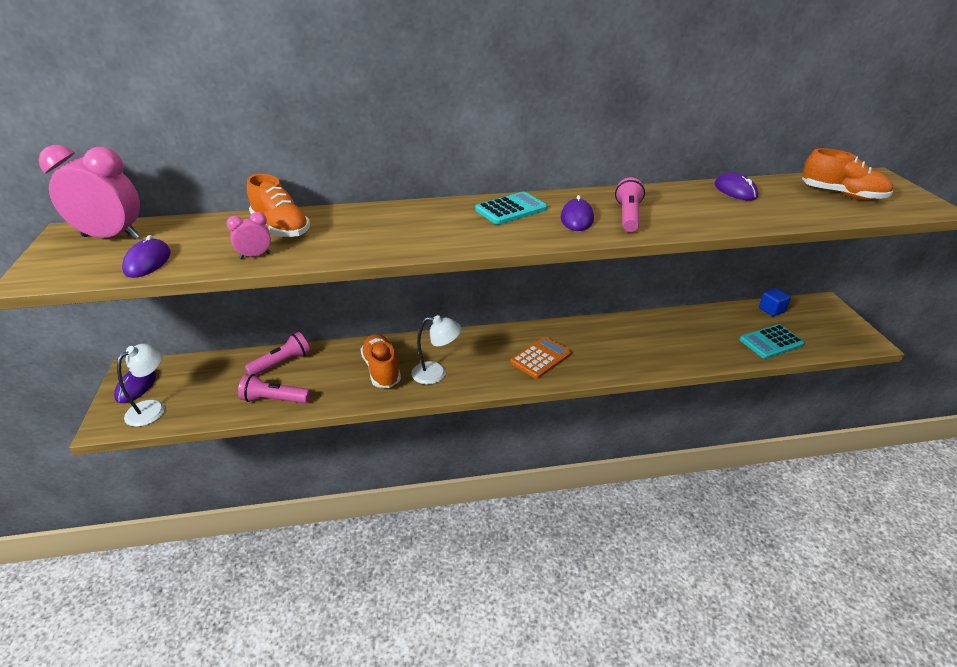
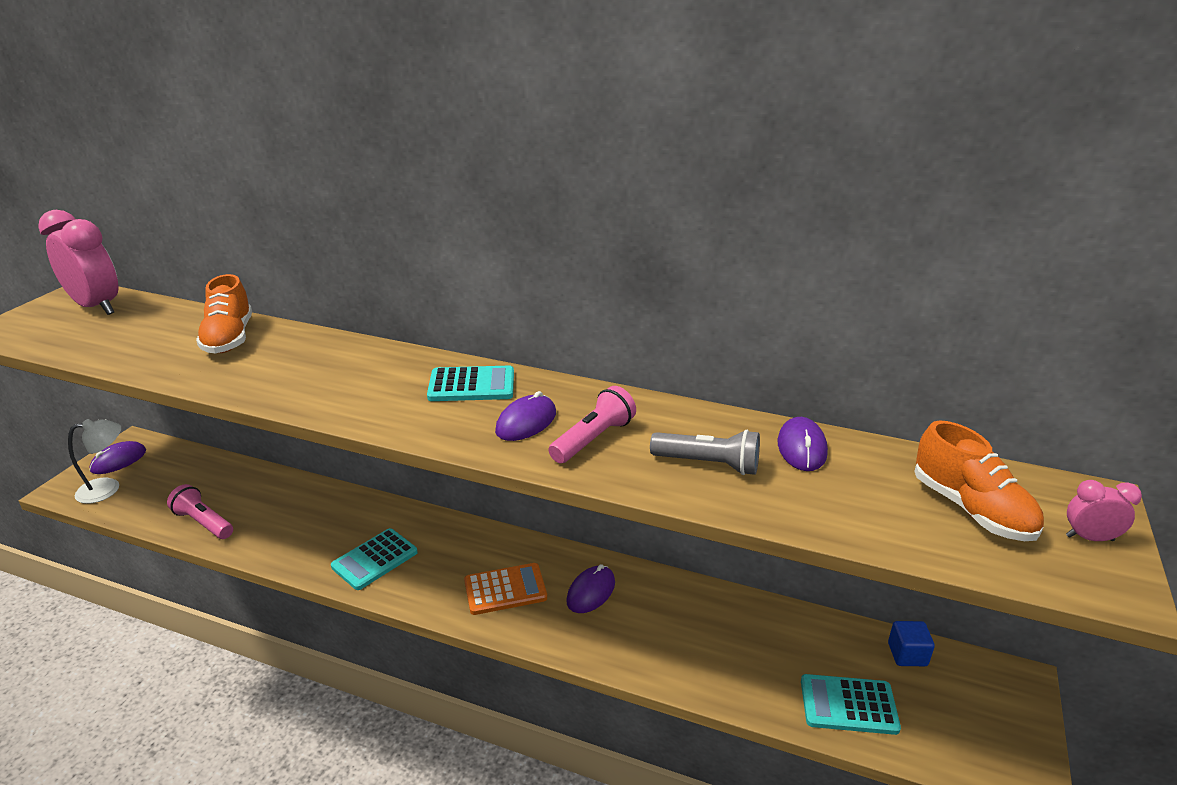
camera: 30 degrees right, 5 degrees down
(147, 262) = (84, 342): purple mouse -> purple mouse (591, 592)
(255, 256) = (166, 363): pink clock -> pink clock (1089, 538)
(282, 363) = (251, 484): pink flashlight -> none
(381, 370) = (328, 531): orange shoe -> none
(436, 373) = (374, 559): white lamp -> turquoise calculator
(704, 210) = (708, 464): none -> grey flashlight

